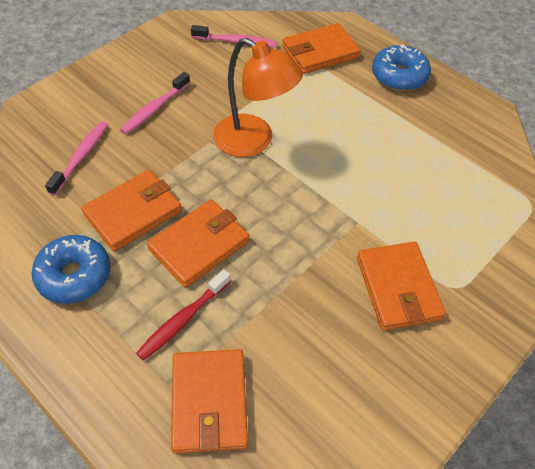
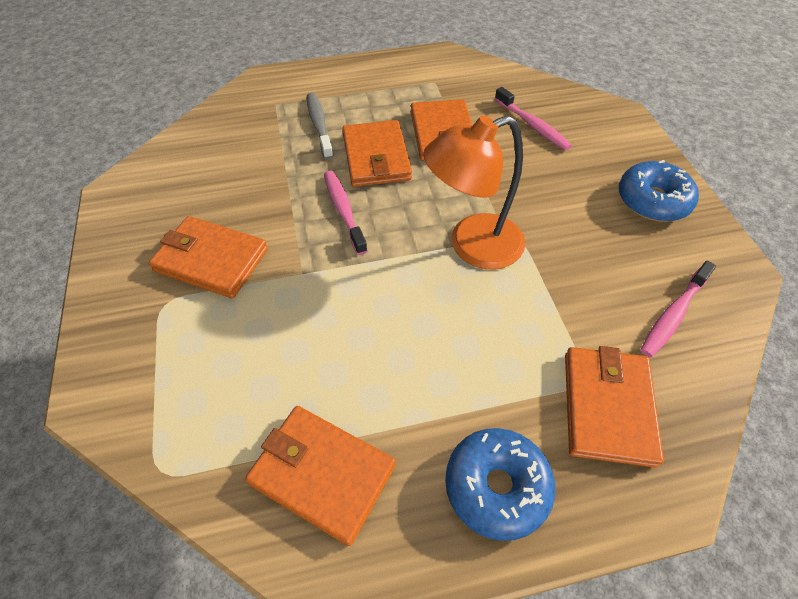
camera: 125 degrees right, 0 degrees up
(74, 275) = (406, 90): blue donut -> blue donut (652, 201)
(154, 109) = (573, 191): pink toothbrush -> pink toothbrush (343, 210)
(183, 320) = (319, 125): red toothbrush -> grey toothbrush
(209, 402) = (249, 115): orange wallet -> orange wallet (322, 474)

